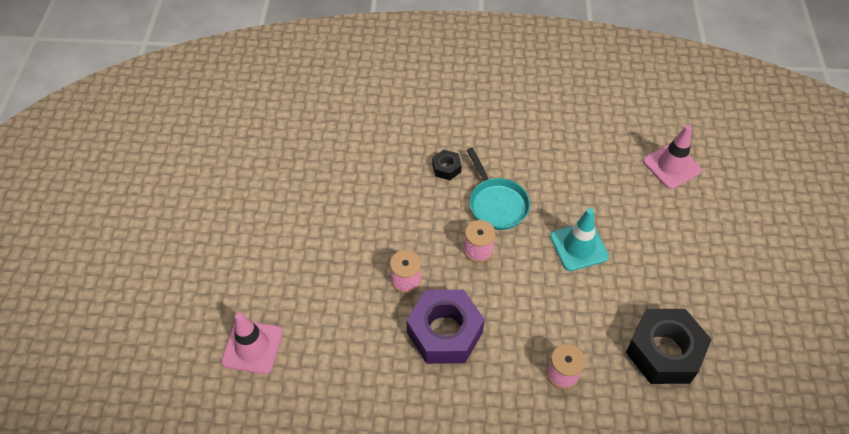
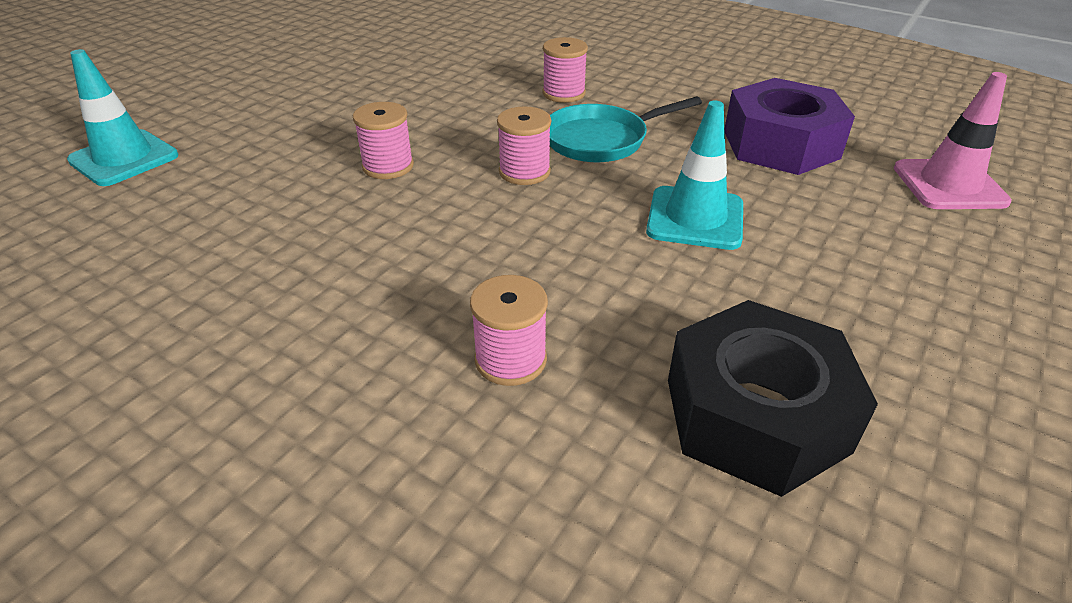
camera: 30 degrees right, 15 degrees down
(252, 347) = (124, 158): pink traffic cone -> turquoise traffic cone
(444, 332) = (374, 233): purple nut -> purple nut (780, 144)
(446, 168) = (563, 93): black nut -> pink spool
(496, 204) = (601, 140): turquoise pan -> turquoise pan turned 60 degrees clockwise

